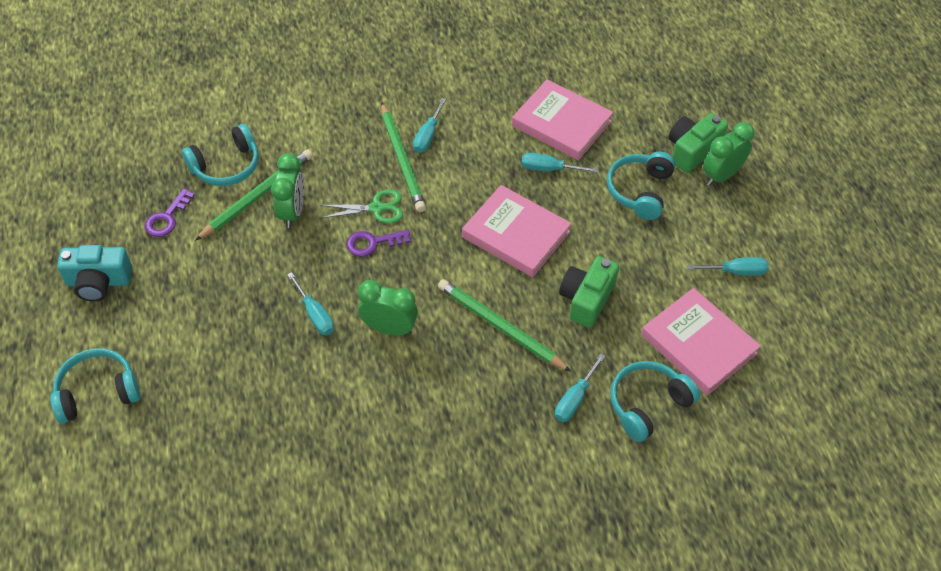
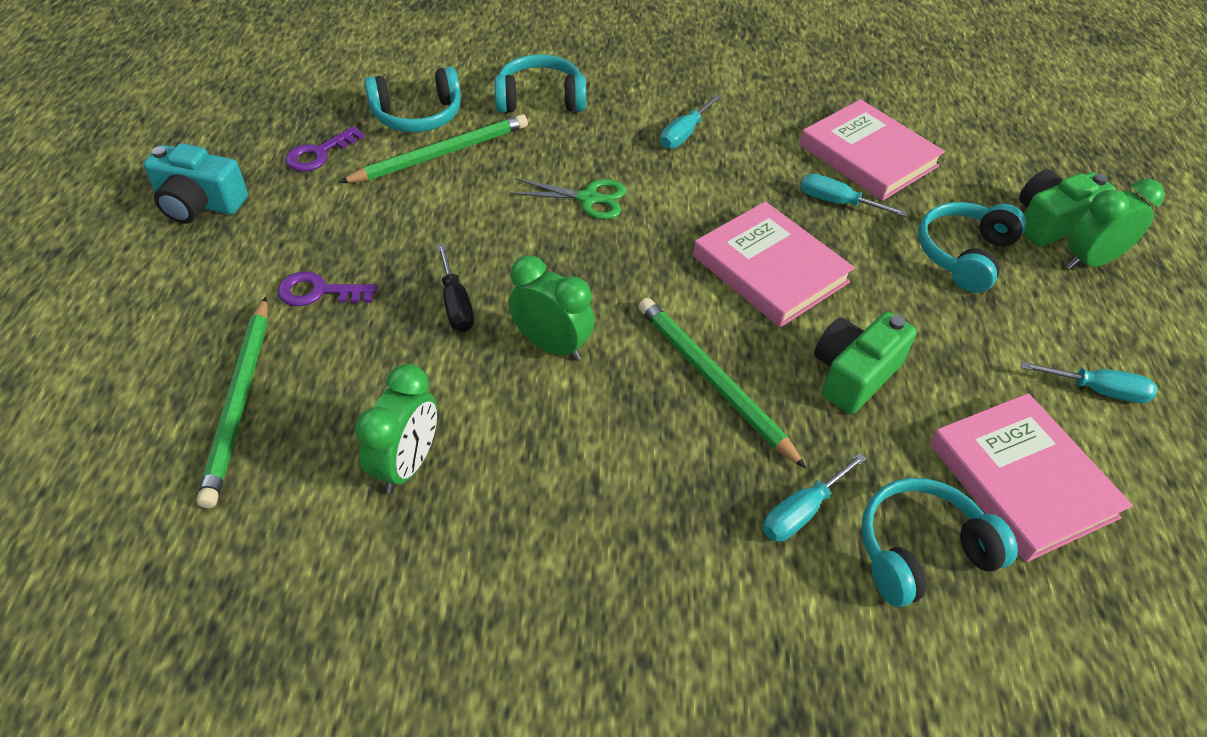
camera: 15 degrees right, 5 degrees down
(97, 392) = (125, 330): turquoise headphones -> turquoise headphones (540, 99)
(292, 212) = (477, 180): green clock -> green clock (407, 464)
(315, 315) = (456, 304): turquoise screwdriver -> black screwdriver
(372, 243) = (568, 237): purple key -> purple key (318, 292)
(402, 160) = (641, 153): green pencil -> green pencil (240, 402)

